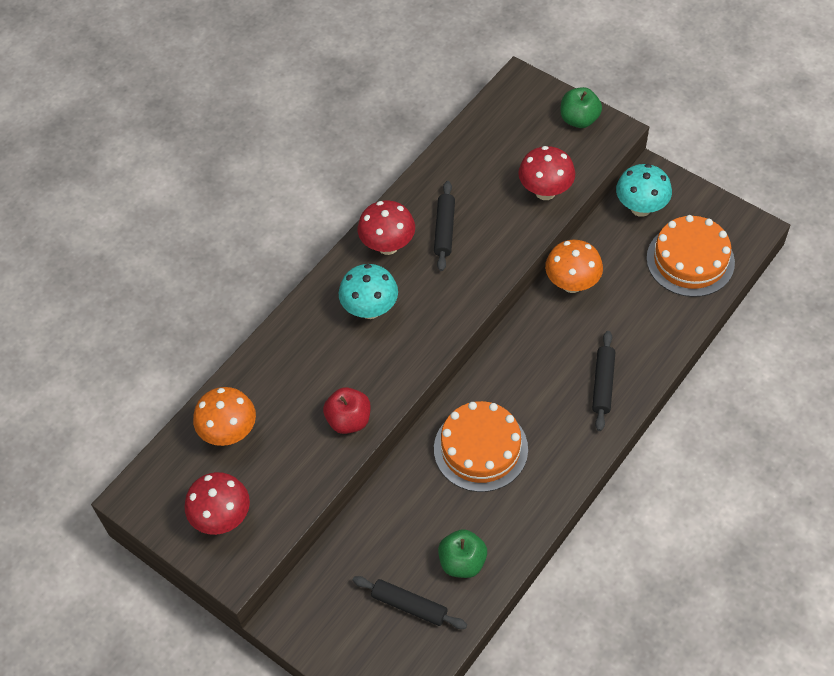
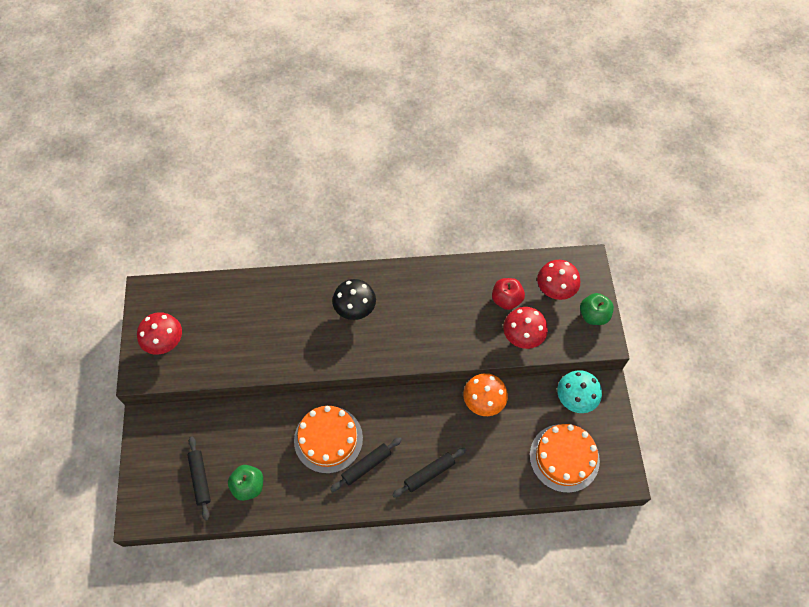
camera: 45 degrees right, 5 degrees up
(229, 433) = (219, 305): orange mushroom -> none
(349, 420) = (275, 356): red apple -> red apple (506, 300)
(370, 309) = (355, 310): turquoise mushroom -> black mushroom
(388, 246) = (405, 285): red mushroom -> red mushroom (554, 291)
(444, 230) = (443, 305): black rolling pin -> black rolling pin (366, 466)

